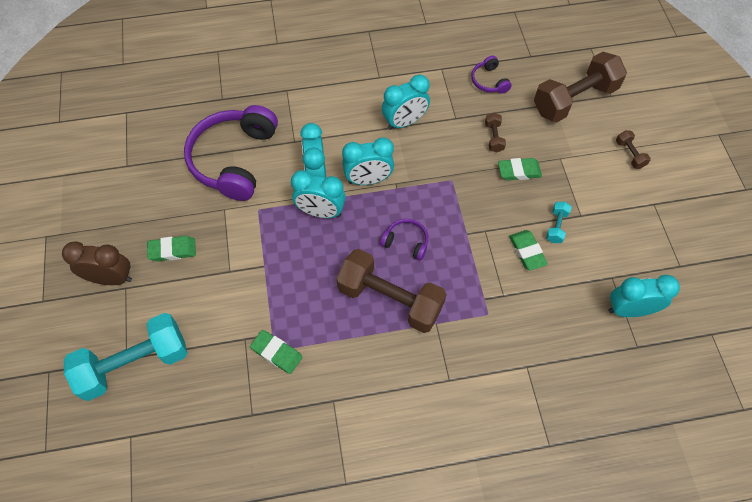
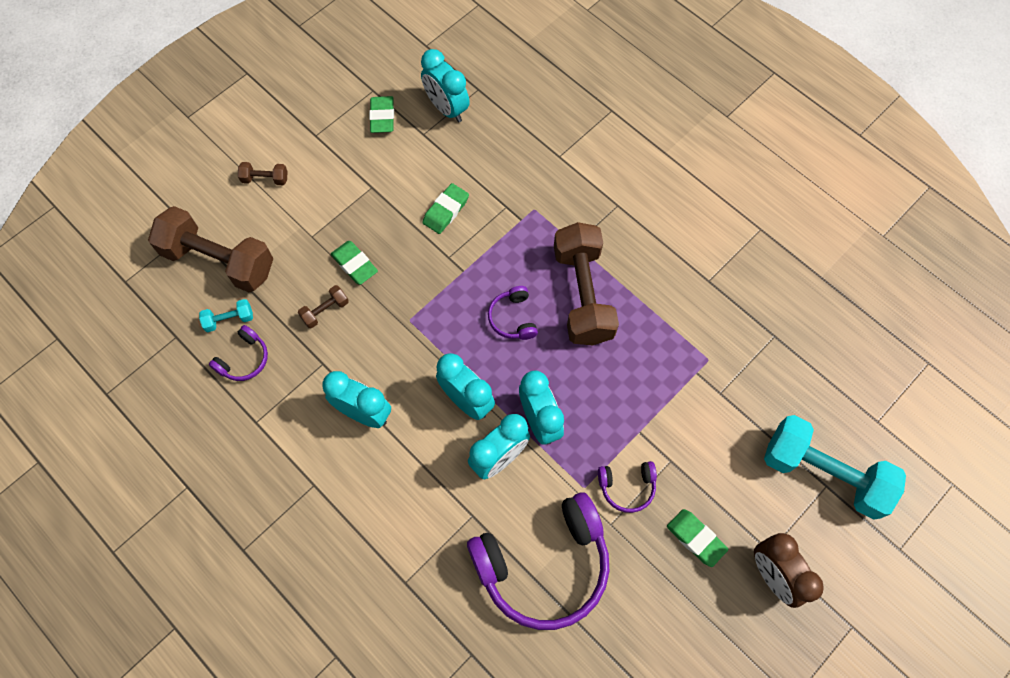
camera: 125 degrees left, 5 degrees up
(237, 233) = (627, 487): none -> purple headphones
(277, 353) = (709, 355): green eraser -> green eraser (382, 117)
(556, 226) = (399, 200): turquoise dumbbell -> turquoise dumbbell (229, 320)
(629, 154) = (265, 179): brown dumbbell -> brown dumbbell turned 60 degrees clockwise

